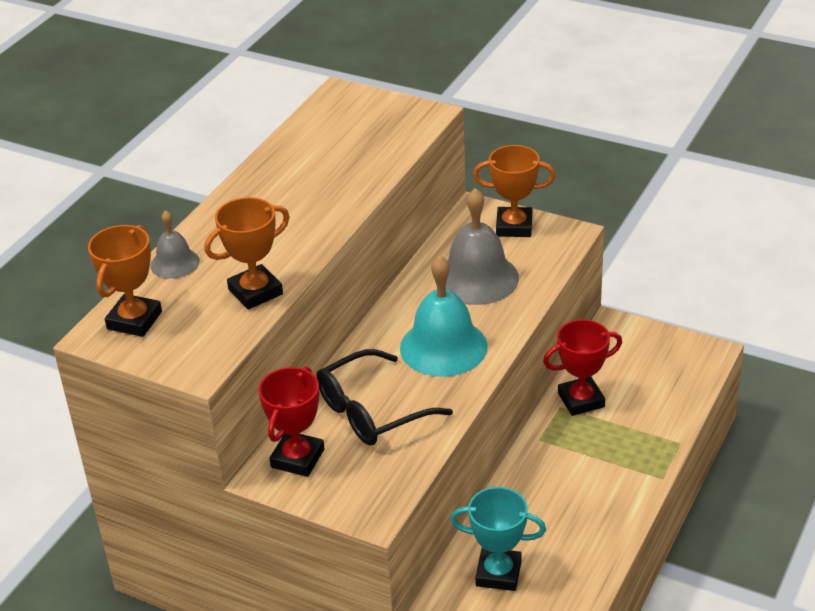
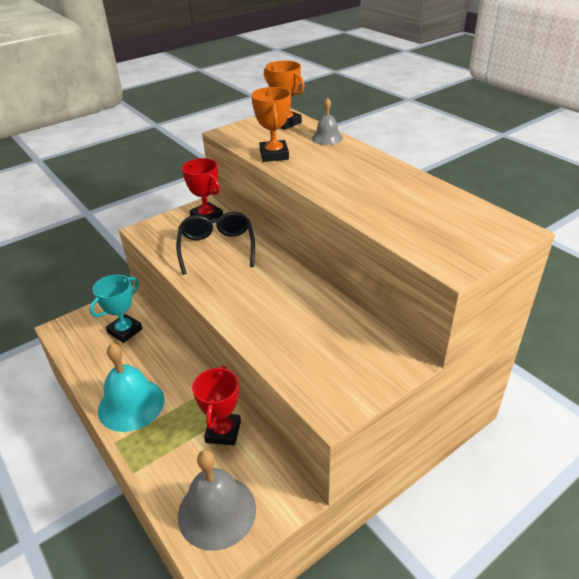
camera: 115 degrees right, 0 degrees up
(443, 347) = (247, 291): turquoise bell -> turquoise bell (131, 404)
(477, 278) = (309, 331): grey bell -> grey bell (217, 511)
(514, 226) = (366, 378): orange trophy -> none

